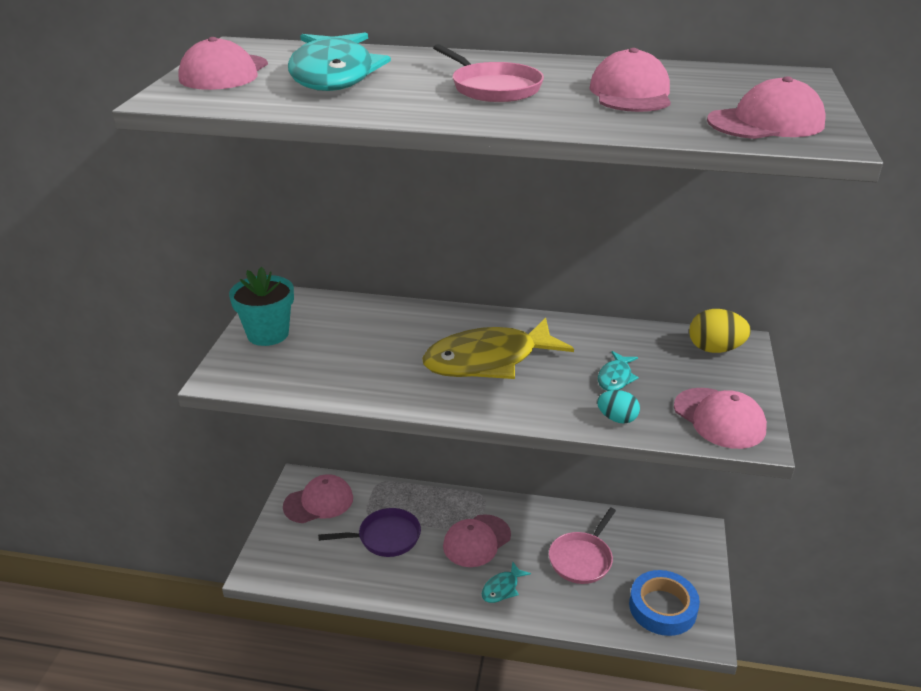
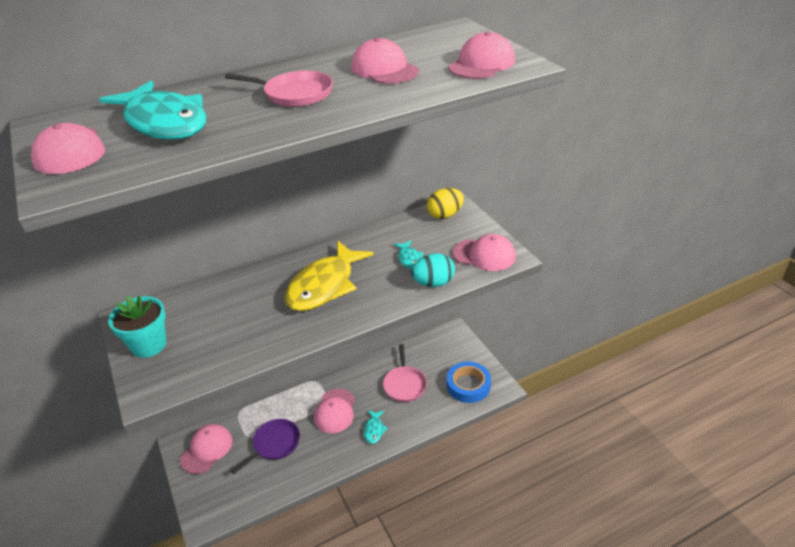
camera: 35 degrees left, 5 degrees up
(617, 419) = (433, 283): turquoise egg -> turquoise egg, size x1.52

